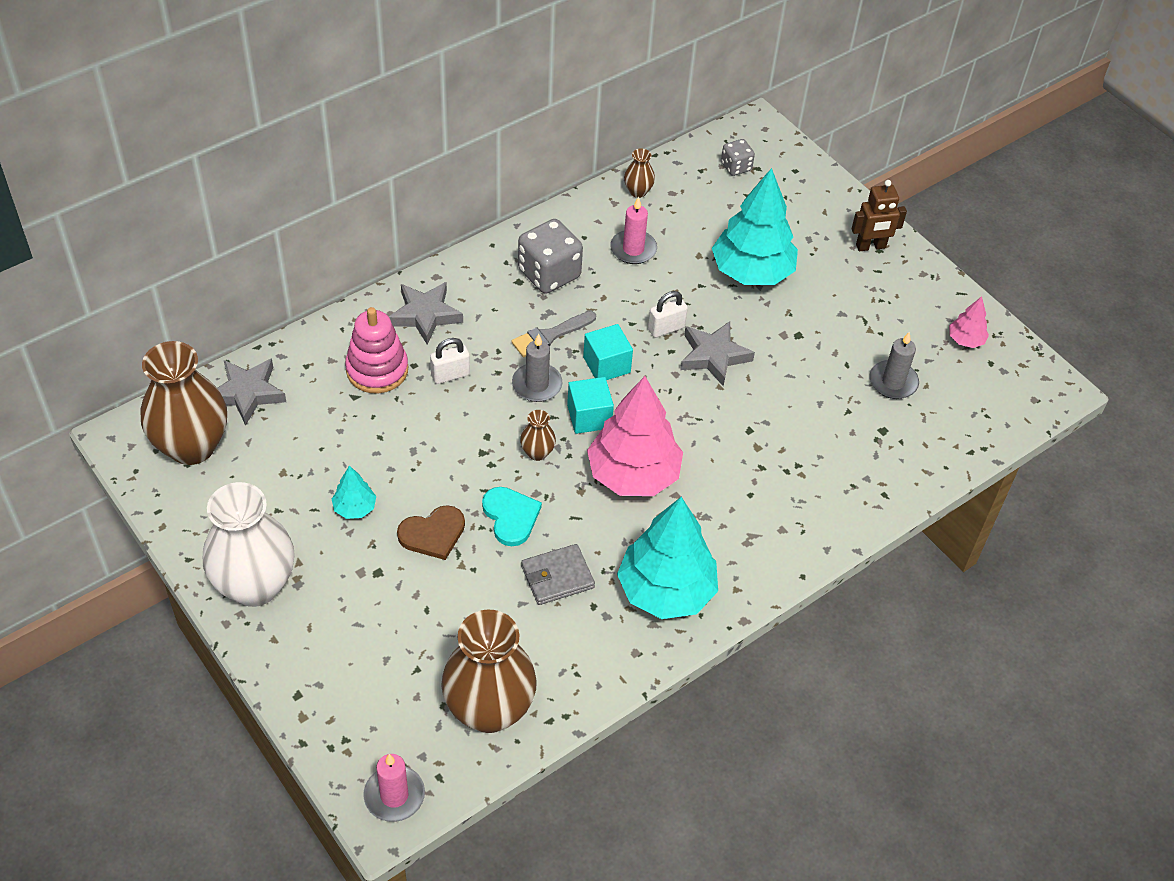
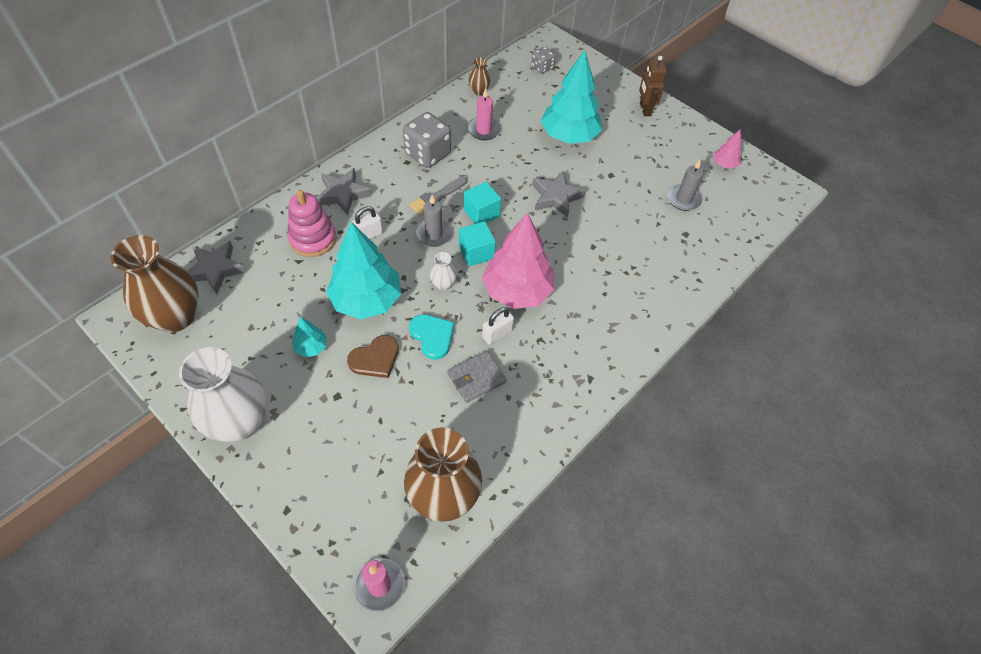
camera: 10 degrees left, 5 degrees up
(537, 452) = (443, 284): brown vase -> white vase
(666, 328) = (518, 182): white padlock -> white padlock (497, 334)
(666, 591) = (560, 376): turquoise tree -> turquoise tree (367, 300)
(870, 246) = (645, 109): brown robot -> brown robot turned 105 degrees clockwise

